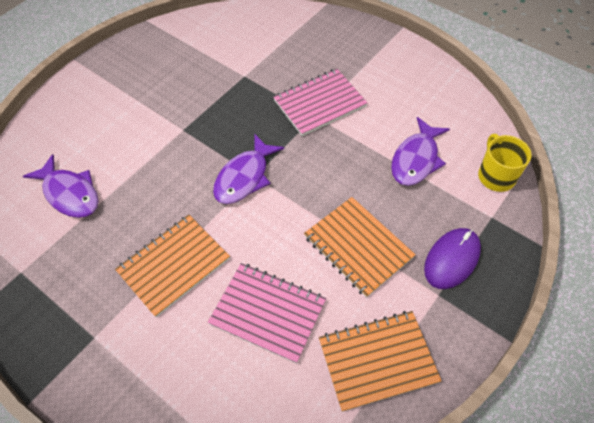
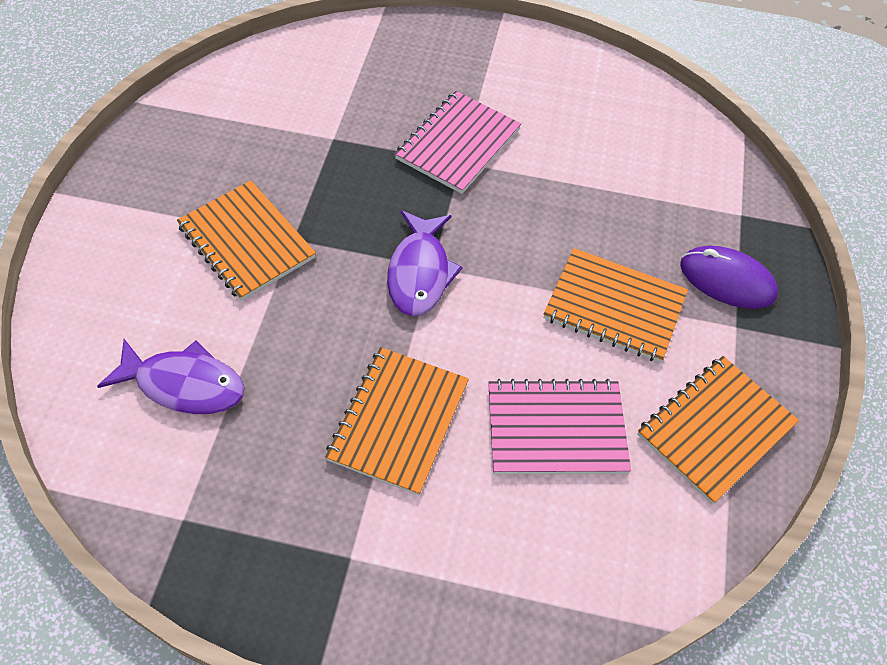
camera: 30 degrees left, 0 degrees up
(155, 122) = (247, 242): none -> orange notebook
(416, 159) = (618, 176): purple fish -> none
(452, 259) = (727, 280): purple mouse -> purple mouse turned 75 degrees counterclockwise
(496, 176) = (718, 165): yellow mug -> none

